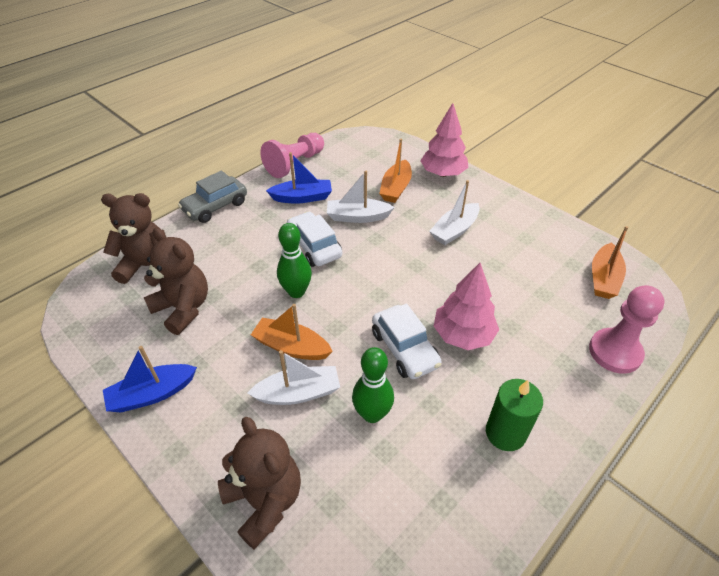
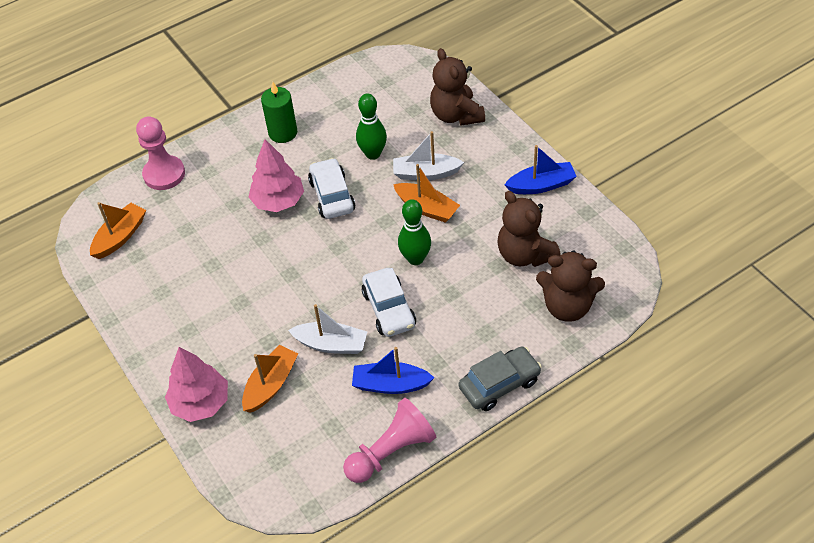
camera: 165 degrees left, 5 degrees up
(454, 230) = (231, 311): white boat -> none

